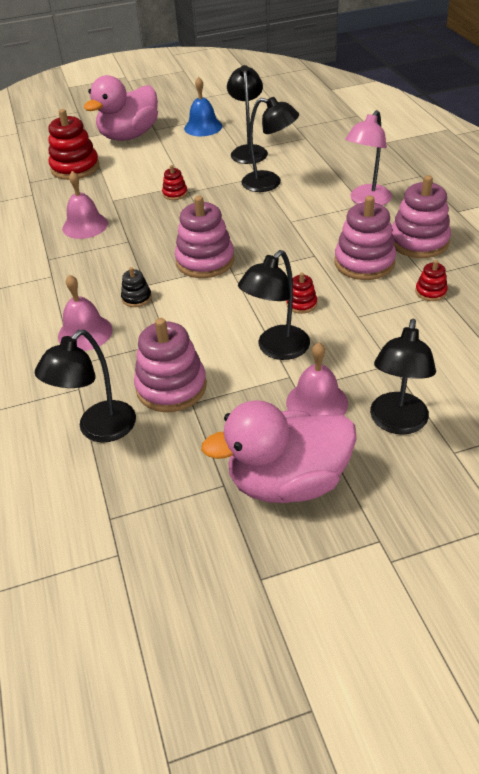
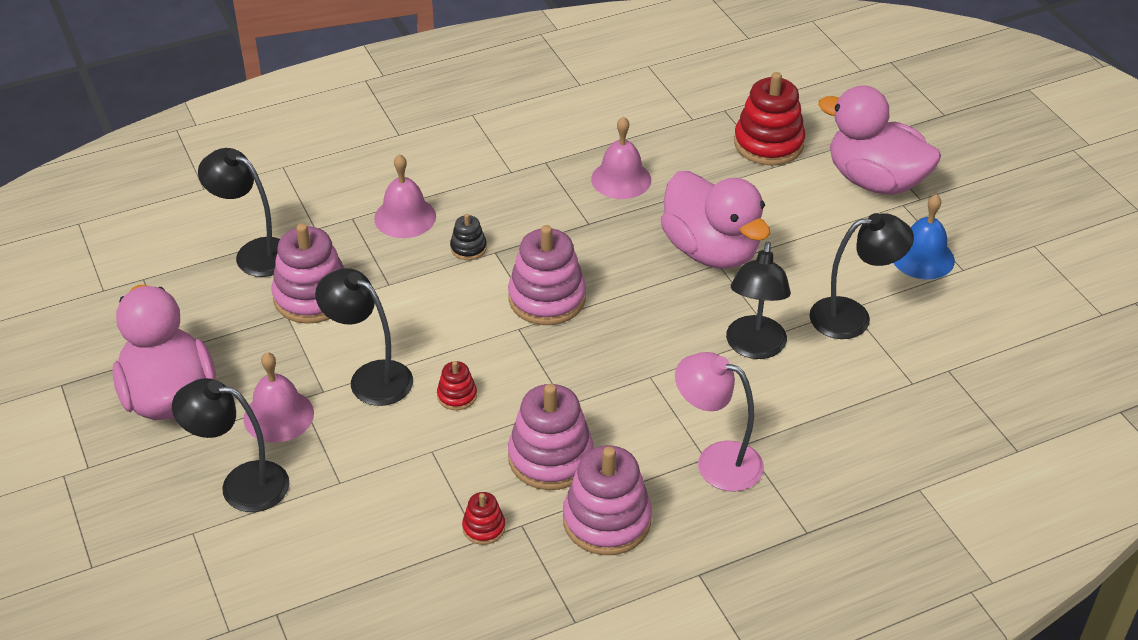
camera: 80 degrees right, 0 degrees up
(175, 193) = (711, 251): red stacking toy -> pink duck

